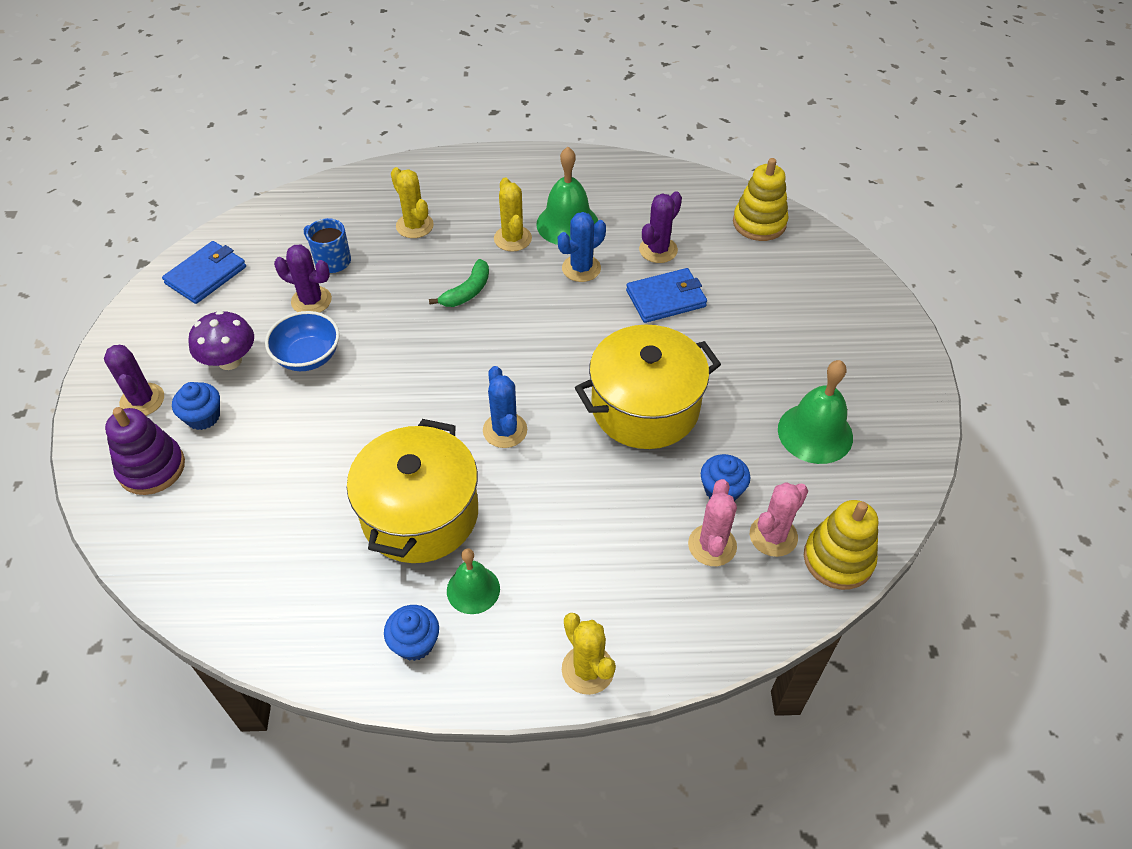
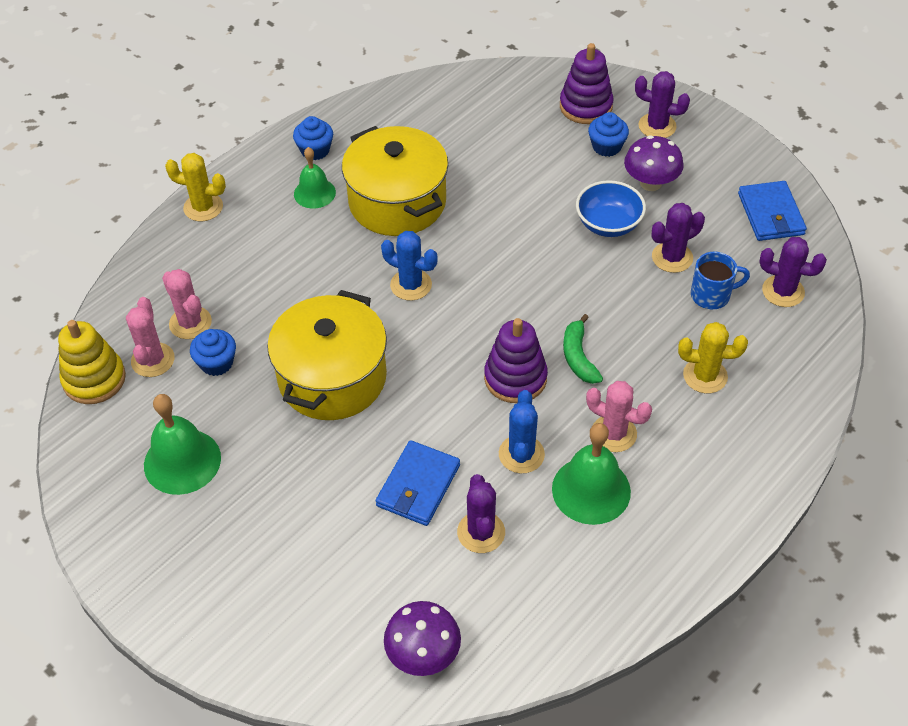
camera: 135 degrees right, 0 degrees up
(290, 230) = (783, 291): none -> purple cactus
(512, 238) = (614, 433): yellow cactus -> pink cactus
(524, 310) = (515, 378): none -> purple stacking toy
(759, 223) = (423, 654): yellow stacking toy -> purple mushroom

